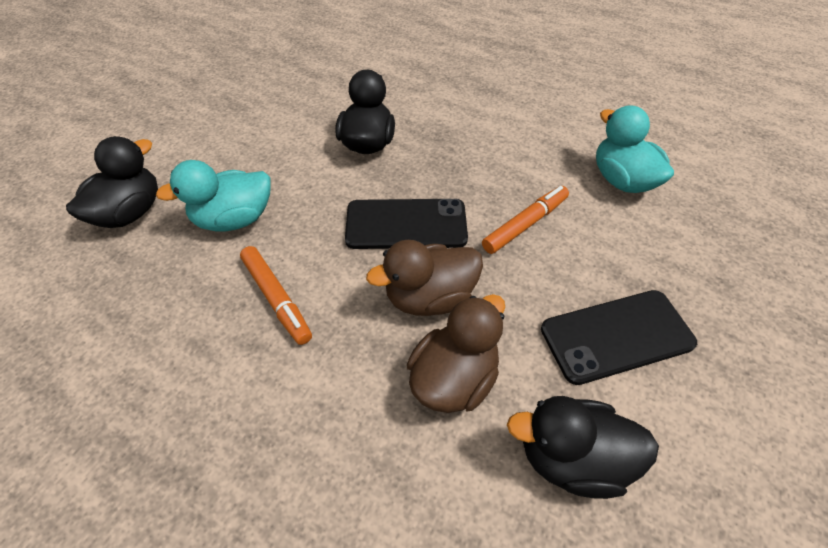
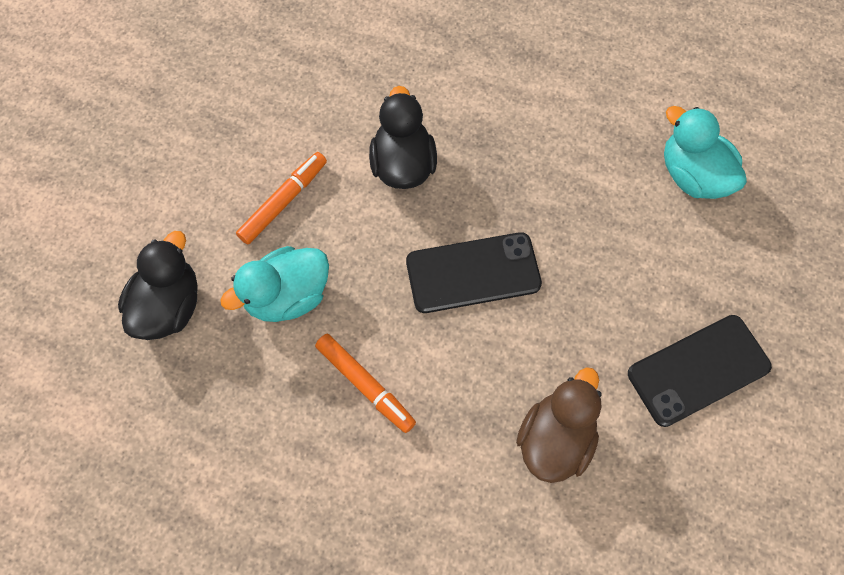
camera: 10 degrees left, 15 degrees up
(429, 297) = (516, 358): brown duck -> none
(525, 224) = (597, 252): orange marker -> orange marker (283, 201)
(571, 457) = (667, 494): black duck -> none

